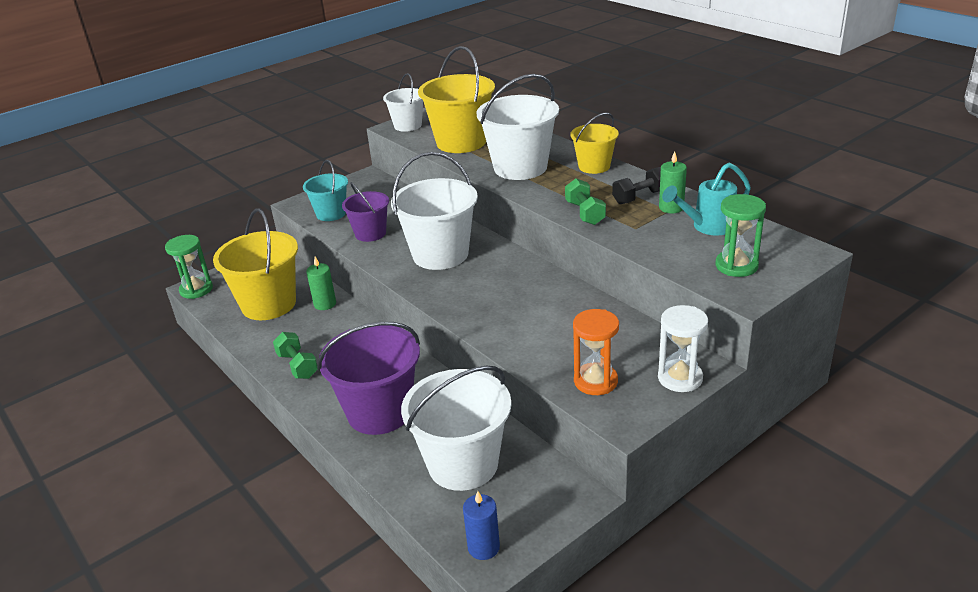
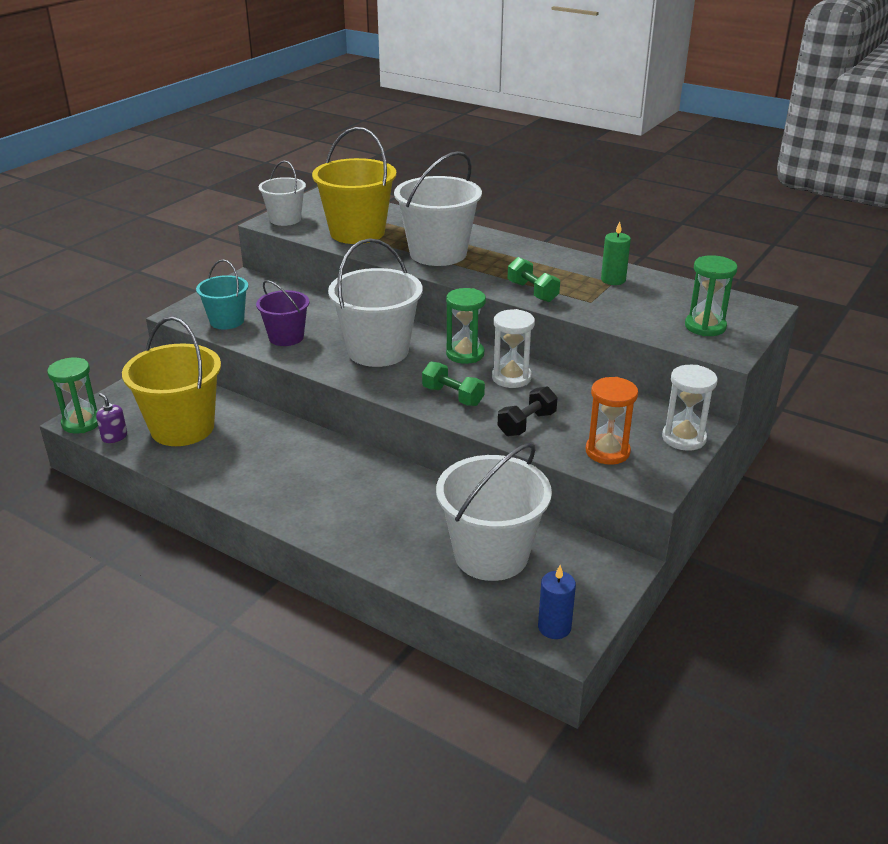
camera: 20 degrees left, 0 degrees up
(214, 305) = (114, 437): none -> purple soap dispenser
(298, 365) = (255, 486): green dumbbell -> green dumbbell (453, 396)
(325, 304) = (250, 420): green candle -> none
(379, 412) = (374, 519): purple bucket -> none
(515, 266) = (465, 354): none -> green hourglass
(545, 294) = (511, 378): none -> white hourglass
(594, 166) = (513, 247): yellow bucket -> none
(640, 197) = (577, 272): black dumbbell -> black dumbbell (526, 424)
(707, 227) = (657, 294): turquoise watering can -> none

